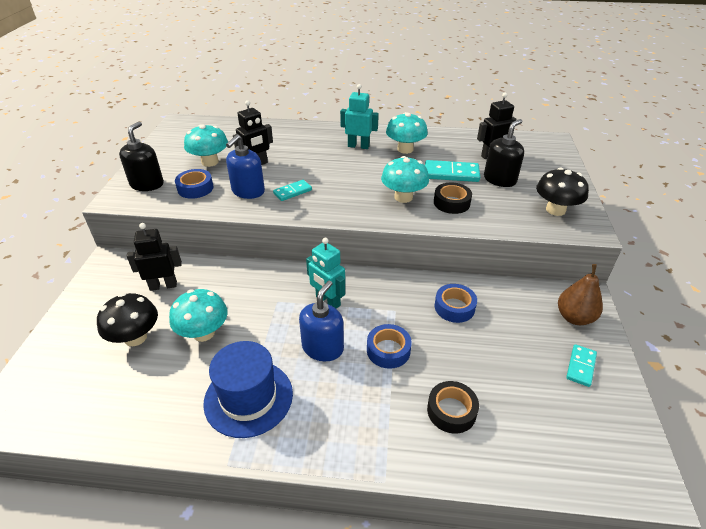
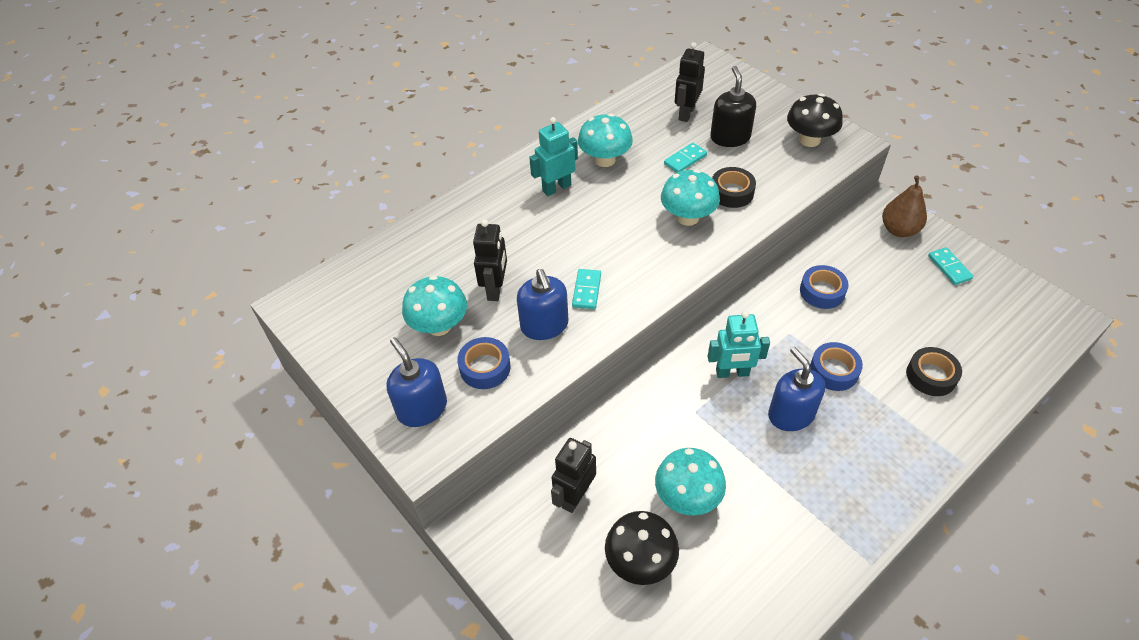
camera: 45 degrees left, 10 degrees up
(147, 184) = (422, 408): black soap dispenser -> blue soap dispenser
(248, 398) = (807, 506): blue hat -> none
(451, 173) = (685, 159): turquoise domino -> turquoise domino, size x0.63

